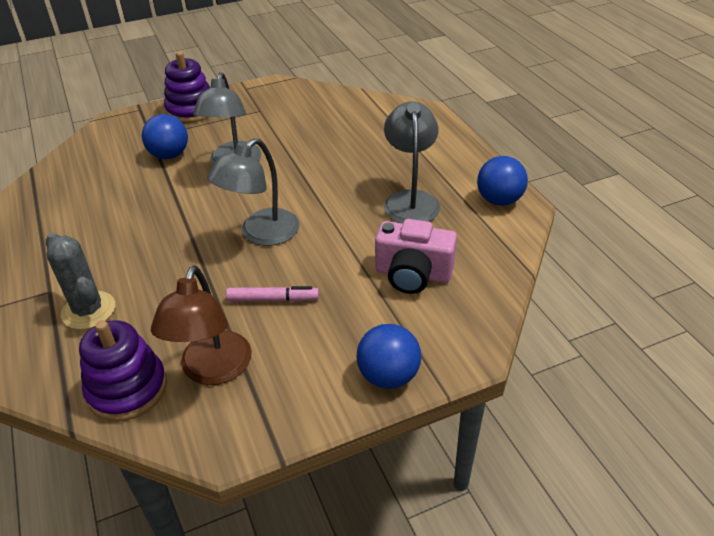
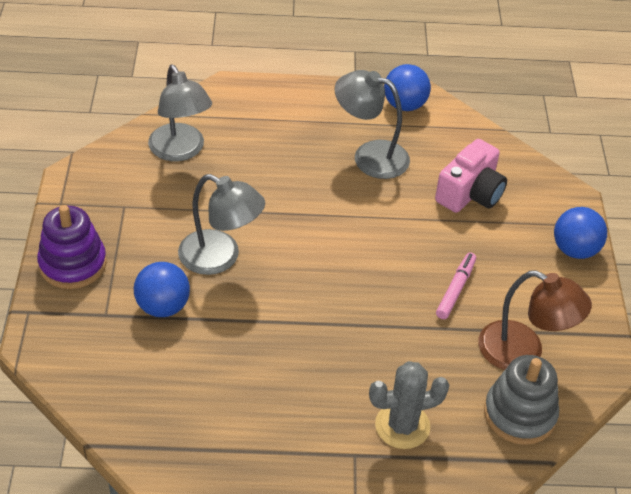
camera: 70 degrees left, 5 degrees up
(127, 389) = (519, 414): purple stacking toy -> grey stacking toy
(261, 234) = (358, 271): grey lamp -> grey lamp (180, 151)

